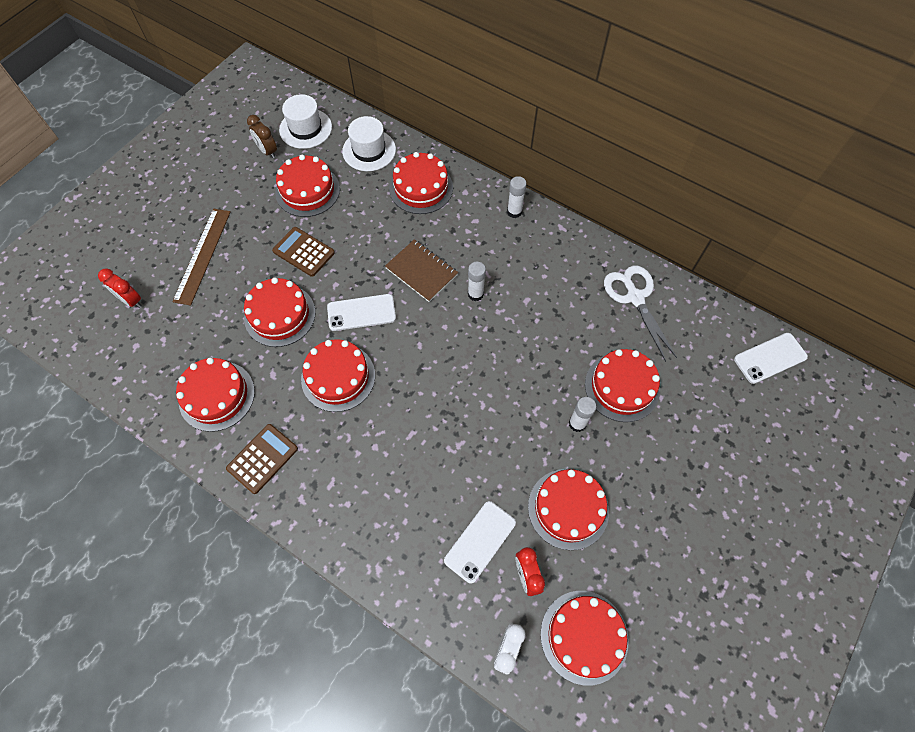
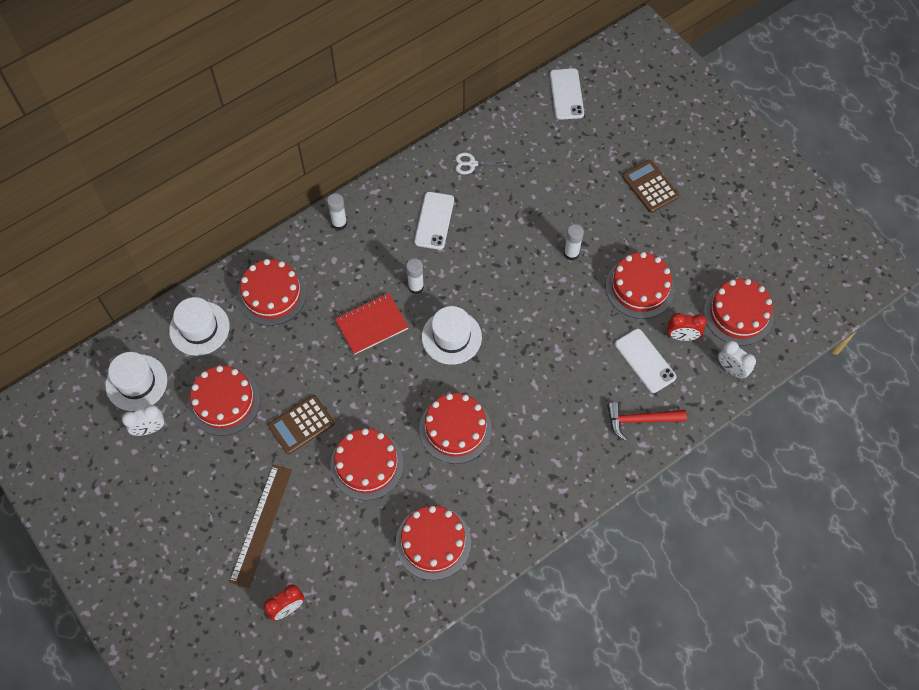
camera: 70 degrees left, 0 degrees up
(202, 255) = (261, 525): brown ruler -> brown ruler turned 75 degrees clockwise
(262, 458) = (513, 514): brown calculator -> brown calculator (650, 186)
(267, 151) = (149, 429): brown clock -> white clock
(361, 312) = (395, 390): white phone -> white phone (434, 220)
(406, 557) = (640, 420): none -> red hammer
(421, 271) = (371, 324): brown notebook -> red notebook
(434, 342) = (451, 337): none -> white hat
(622, 387) = (551, 208): red cake -> none
(635, 297) = (472, 164): white scissors -> white scissors, size x0.54

